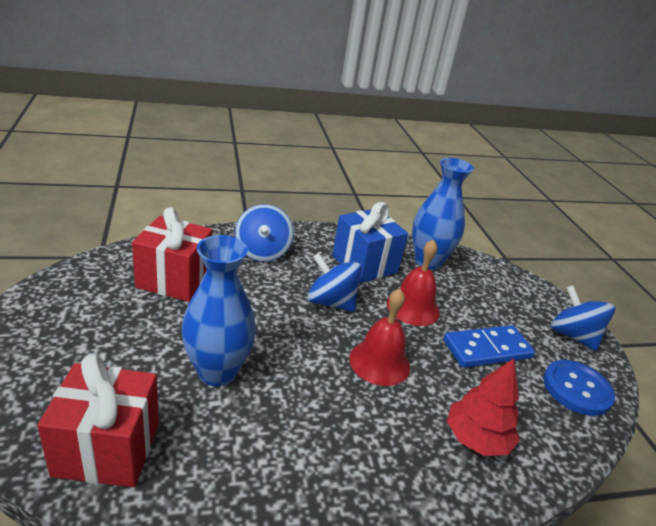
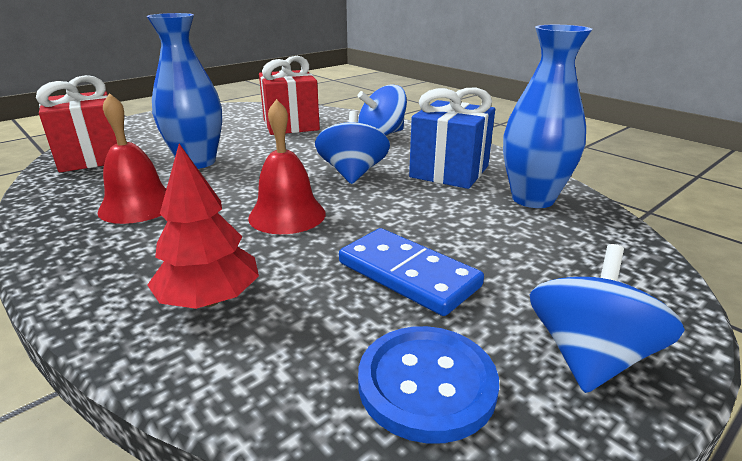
camera: 65 degrees right, 5 degrees down
(413, 307) = (415, 211): red bell -> red bell (138, 206)

